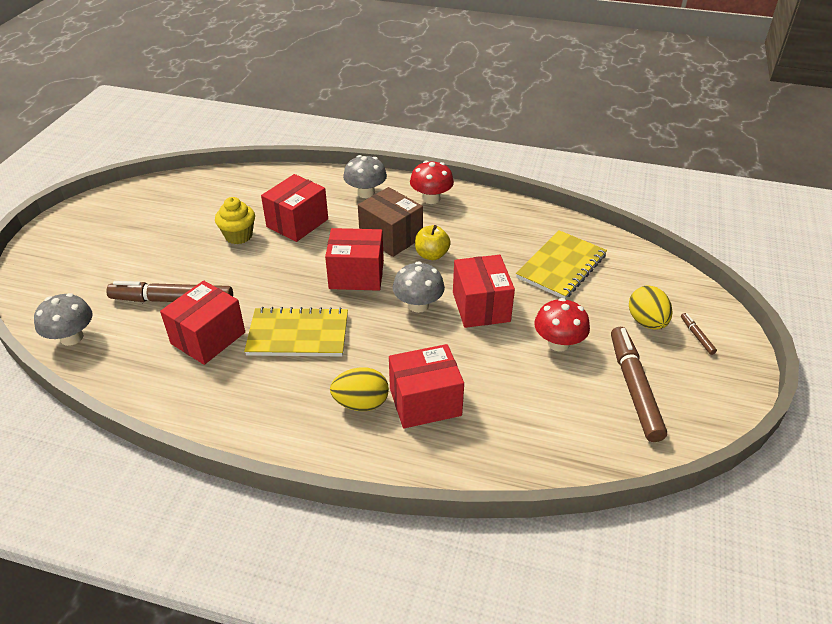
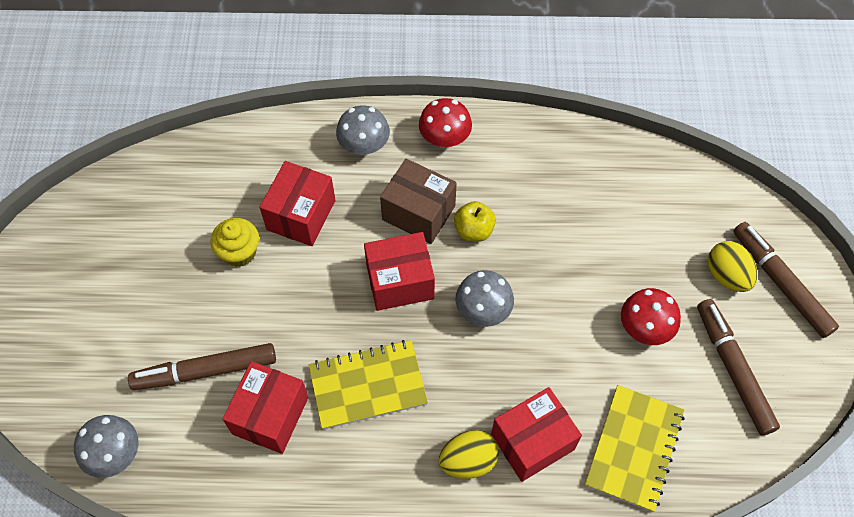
camera: 15 degrees left, 20 degrees up
(481, 307) = (550, 296): red box -> none
(561, 266) = (620, 215): yellow notebook -> yellow notebook (634, 448)
(696, 336) = (780, 283): brown marker -> brown marker, size x2.36

